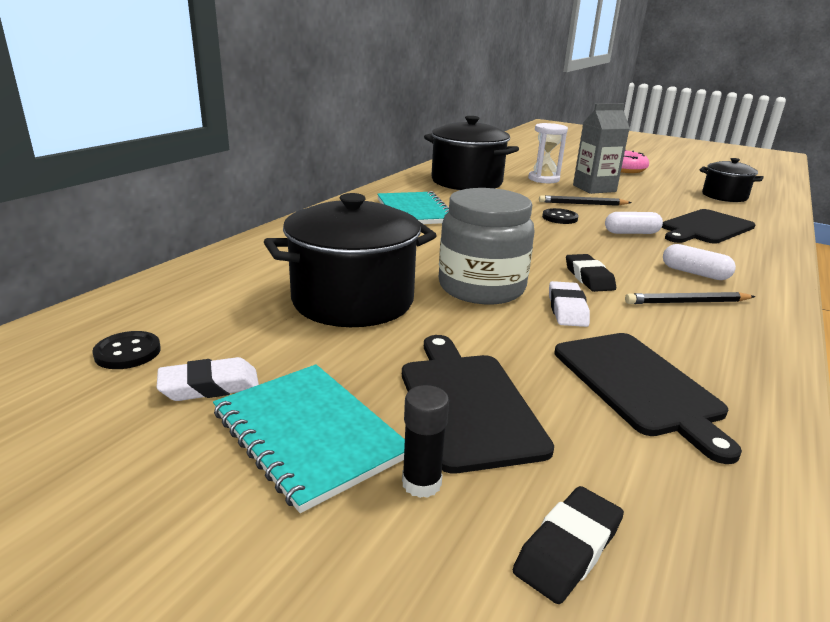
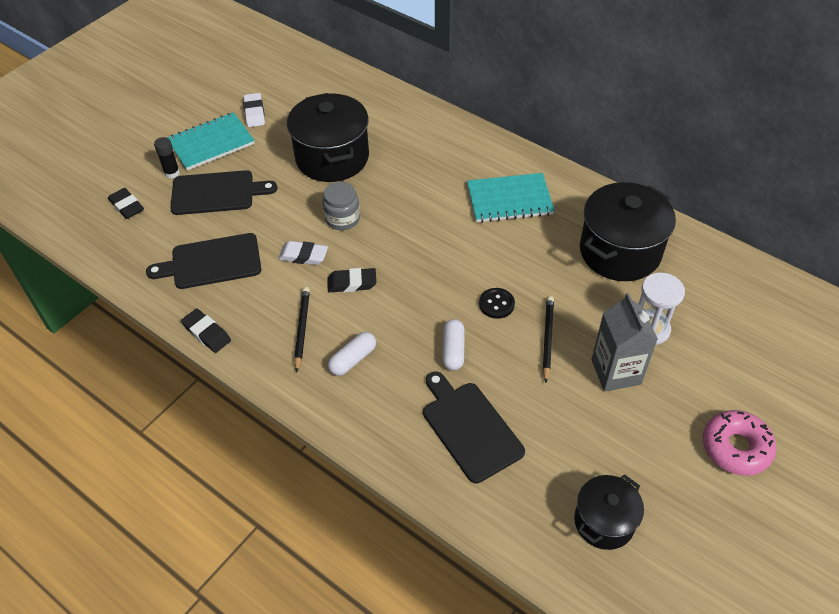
camera: 100 degrees right, 25 degrees up
(127, 352) = (290, 85): black button -> none
(481, 287) = (342, 218): grey jar -> grey jar, size x0.58
(775, 371) = (207, 333): none -> black eraser

